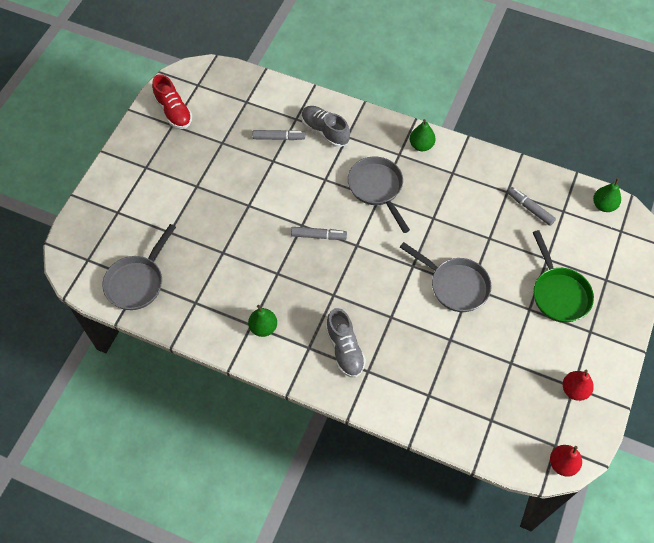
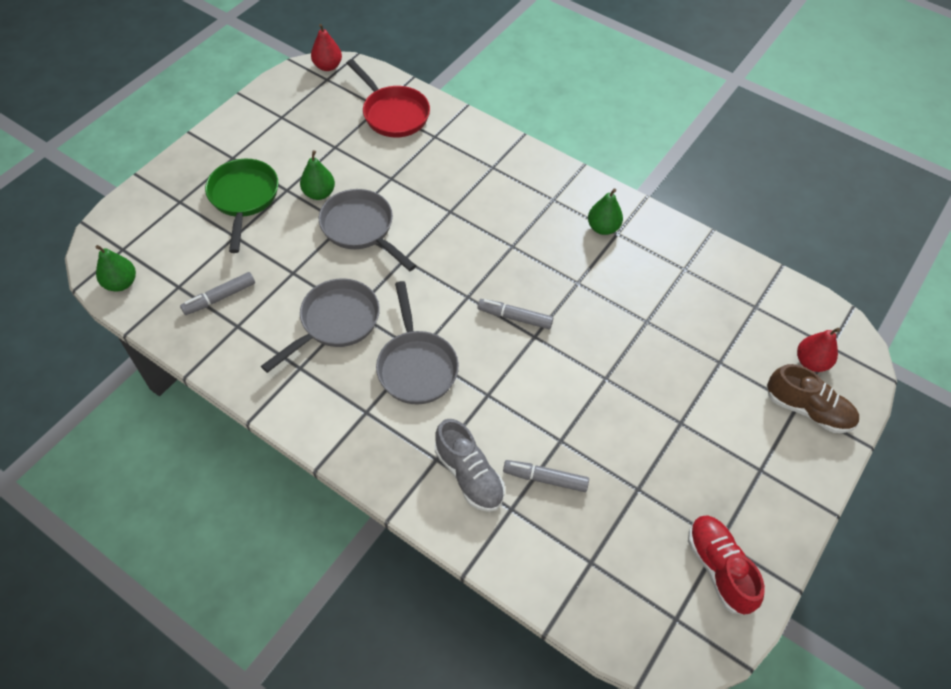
camera: 170 degrees left, 5 degrees down
(110, 210) = (807, 409): none -> brown shoe
(137, 282) = (759, 306): grey pan -> grey pan (335, 322)
(344, 349) = (512, 190): grey shoe -> none
(421, 145) = (327, 419): green pear -> green pear (319, 193)
(475, 414) = (393, 113): none -> red pan
(530, 208) = (219, 298): grey marker -> grey marker turned 90 degrees clockwise
(574, 390) = (282, 114): red pear -> red pear (811, 362)

